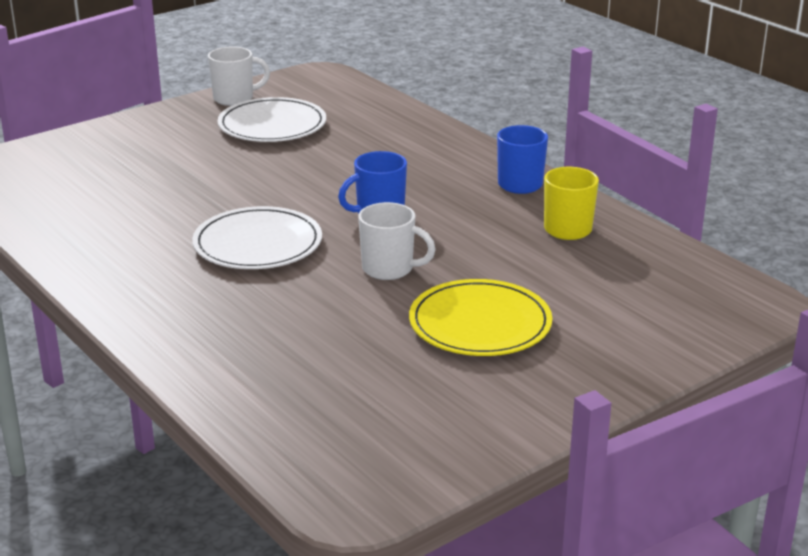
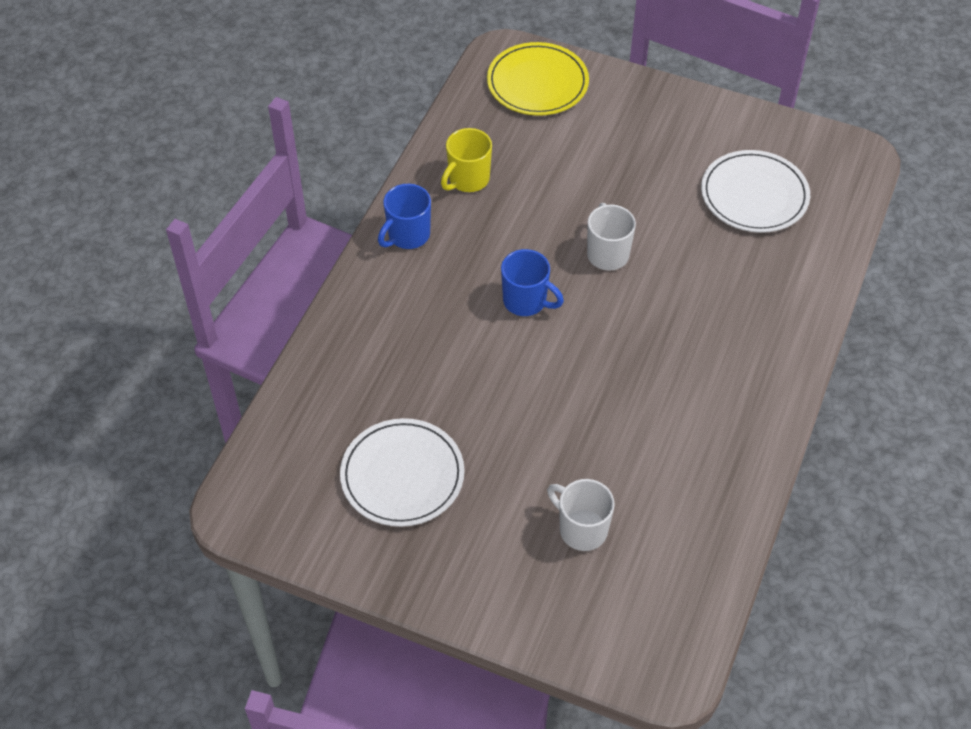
camera: 120 degrees left, 25 degrees up
(235, 98) = (355, 550): white mug -> white mug (581, 529)
(258, 244) = (633, 352): white plate -> white plate (754, 195)
(480, 324) = (639, 175): yellow plate -> yellow plate (537, 83)

